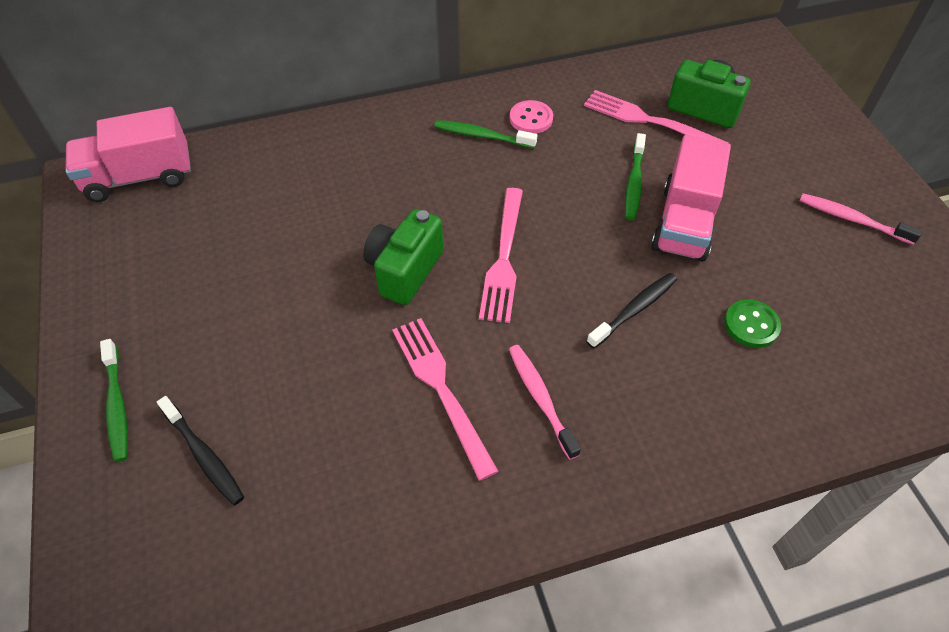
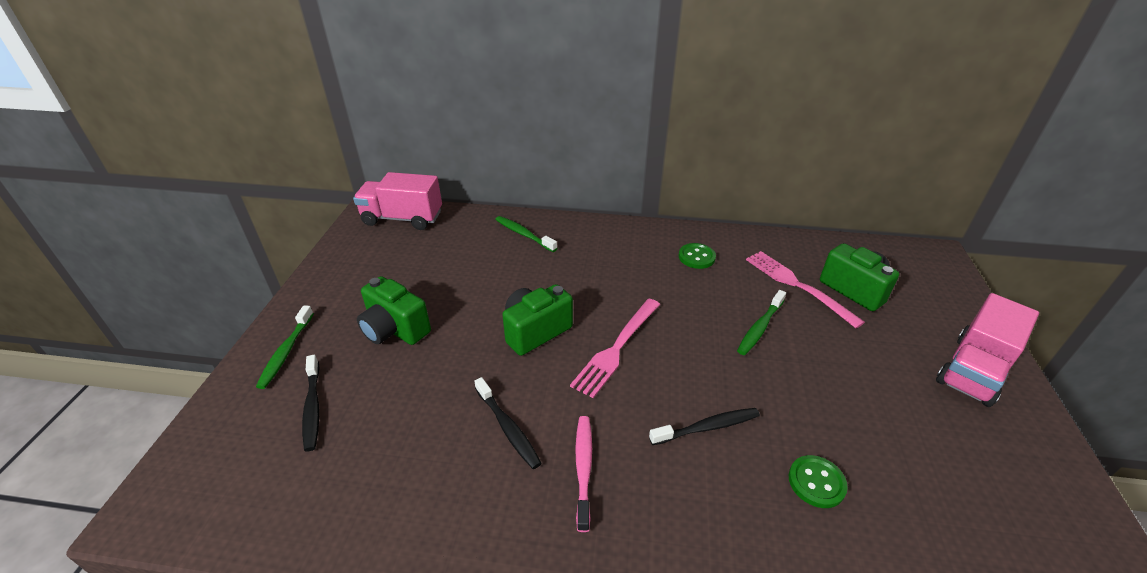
camera: 25 degrees right, 15 degrees down
(237, 328) = (395, 330): none -> green camera
(440, 388) = (507, 427): pink fork -> black toothbrush
(482, 136) = (651, 258): green toothbrush -> green toothbrush (524, 234)
(531, 119) = (696, 257): pink button -> green button
(684, 222) = (791, 372): pink truck -> pink truck (973, 370)
(852, 219) = (970, 425): pink toothbrush -> none

